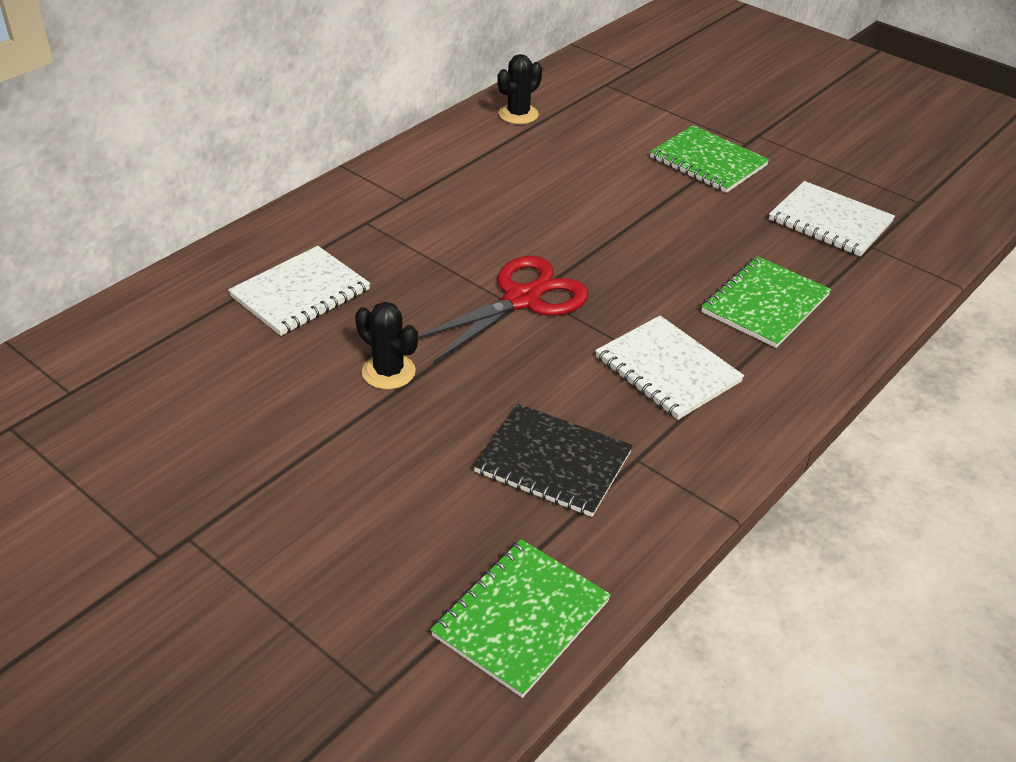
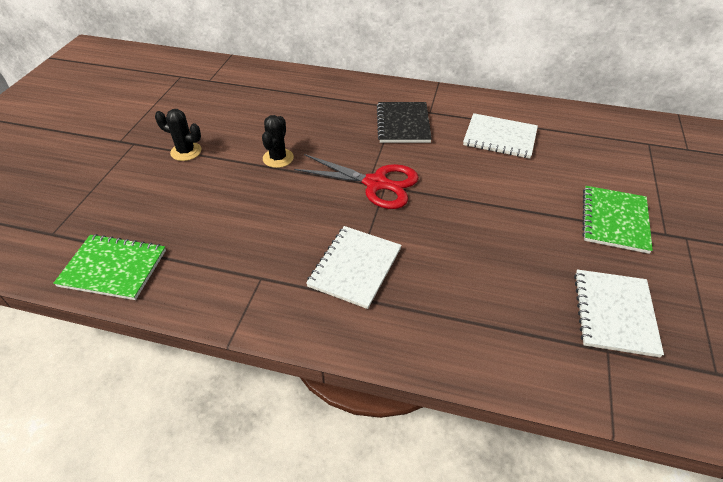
camera: 65 degrees right, 5 degrees up
(300, 293) = (320, 110): white notebook -> white notebook (500, 137)
(518, 114) = (563, 121): black cactus -> black cactus (186, 151)
(553, 462) = (239, 242): black notebook -> black notebook (403, 124)
(765, 304) = (467, 300): green notebook -> none

